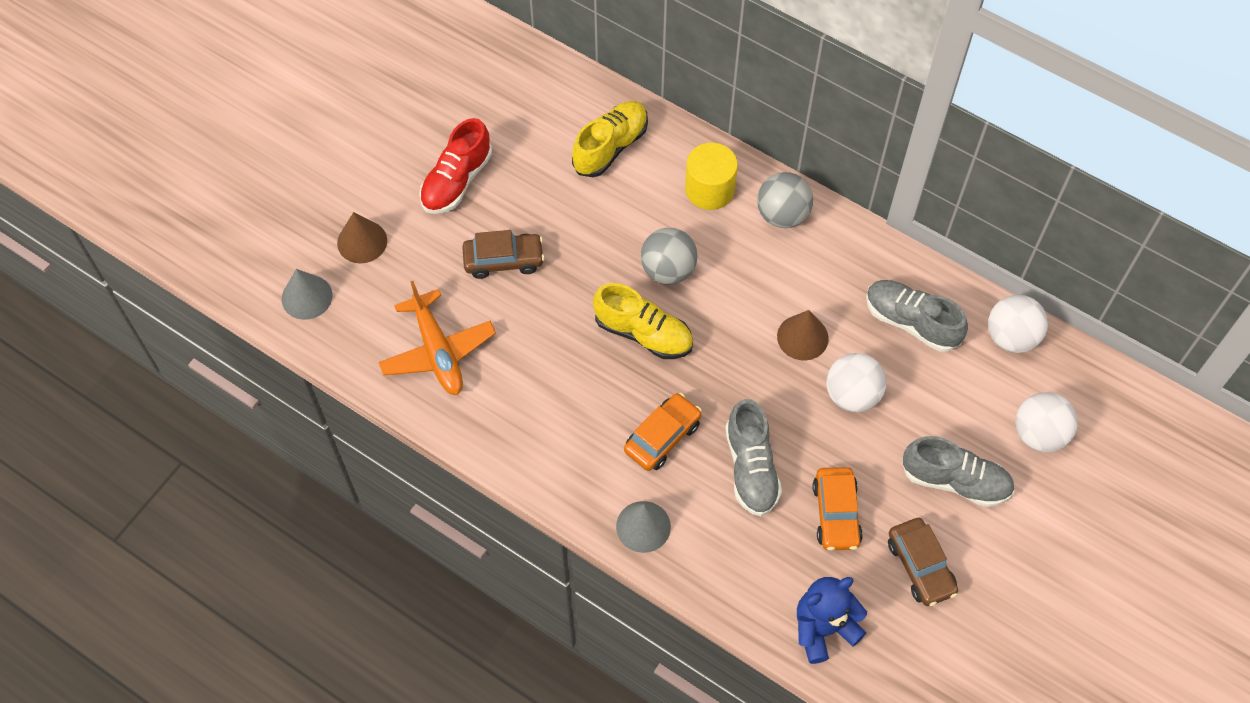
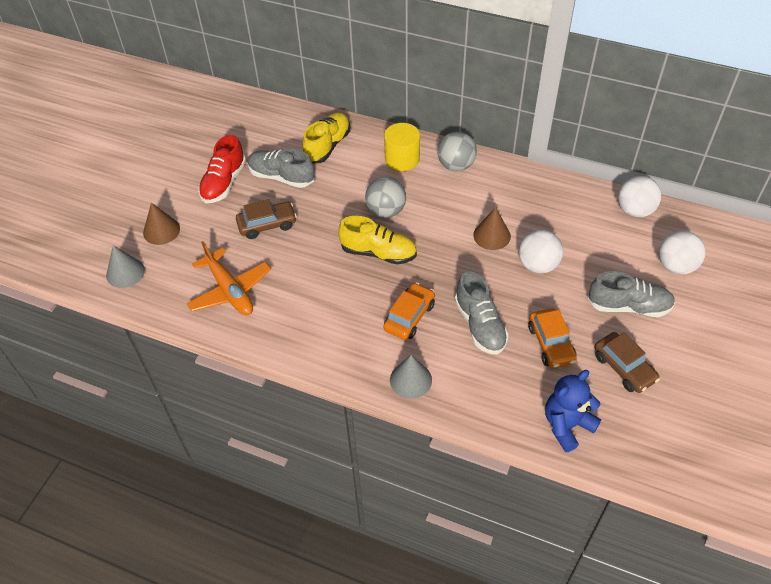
camera: 10 degrees left, 10 degrees down
(911, 322) = (564, 213): grey shoe -> grey shoe (281, 177)

